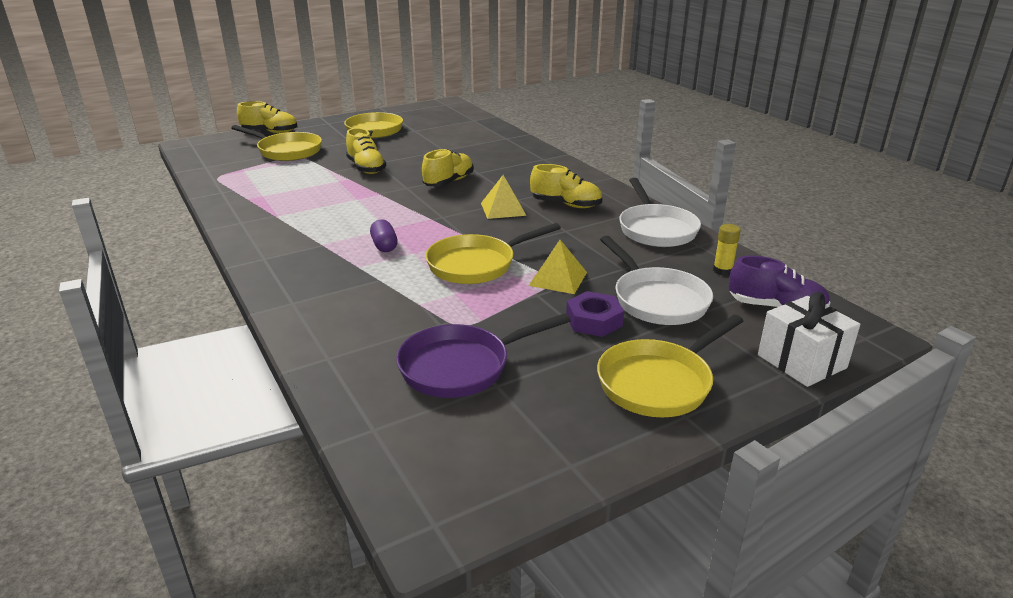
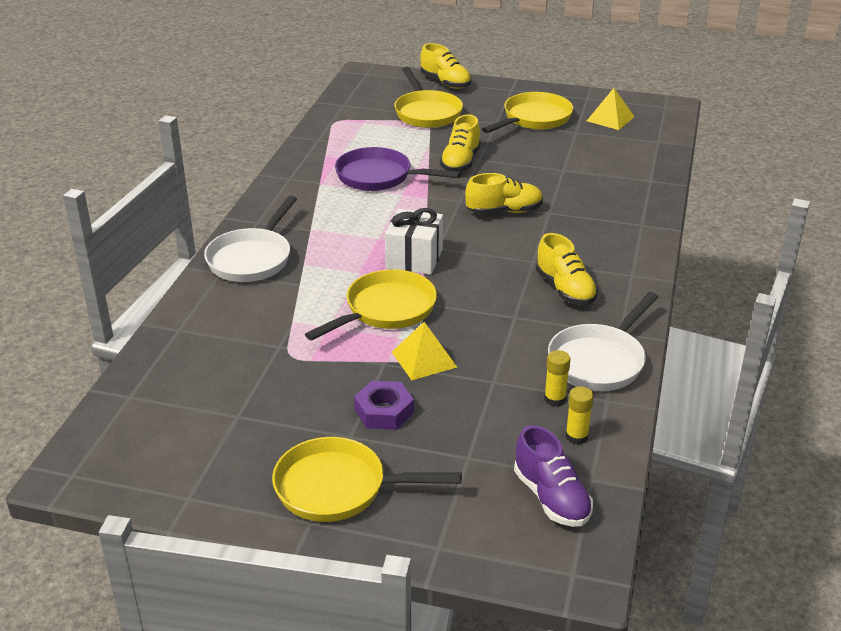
camera: 45 degrees right, 5 degrees up
(384, 246) = (350, 254): purple capsule -> none
(461, 367) = (239, 388): purple pan -> purple pan (379, 177)
(476, 265) = (386, 310): yellow pan -> yellow pan turned 120 degrees clockwise
(503, 209) = (500, 265): yellow pyramid -> yellow pyramid (610, 118)
(657, 300) = (465, 426): white pan -> white pan (252, 258)
(673, 259) = (555, 399): none -> yellow glue stick
(801, 361) = (474, 551): white gift -> white gift (414, 259)

